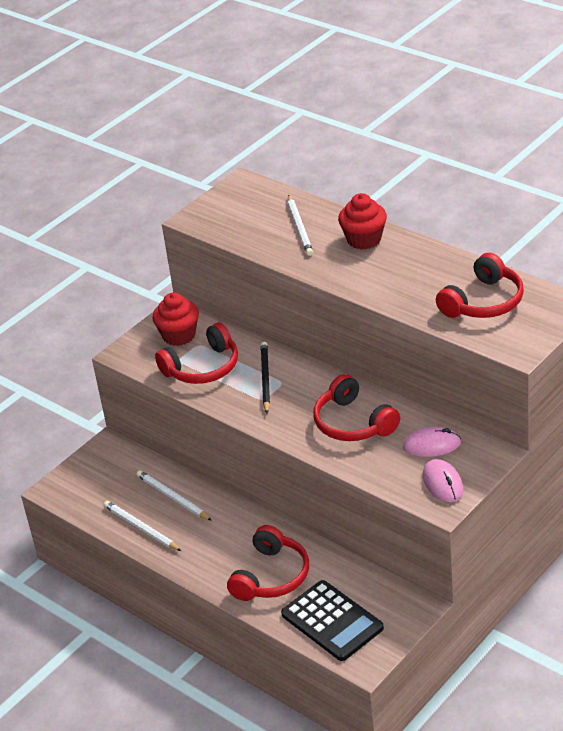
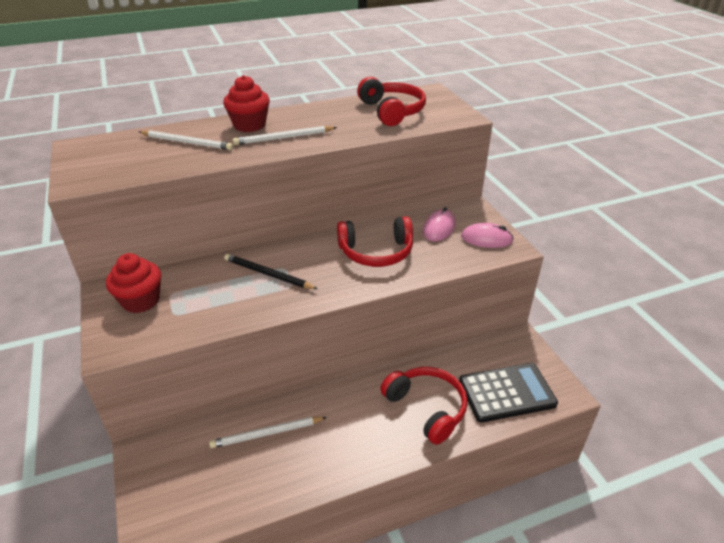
camera: 65 degrees left, 0 degrees up
(141, 528) = (284, 478): white pencil -> white pencil (284, 138)
(203, 367) = (205, 303): red headphones -> none

